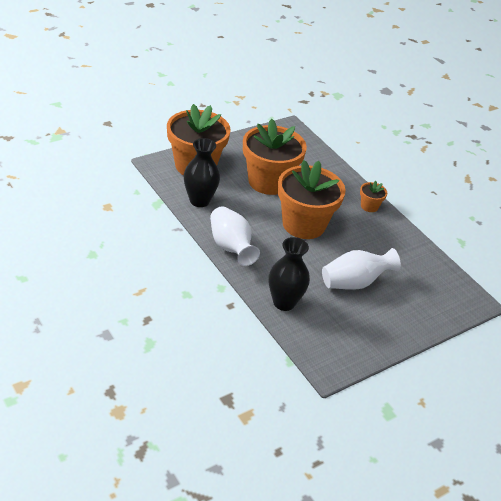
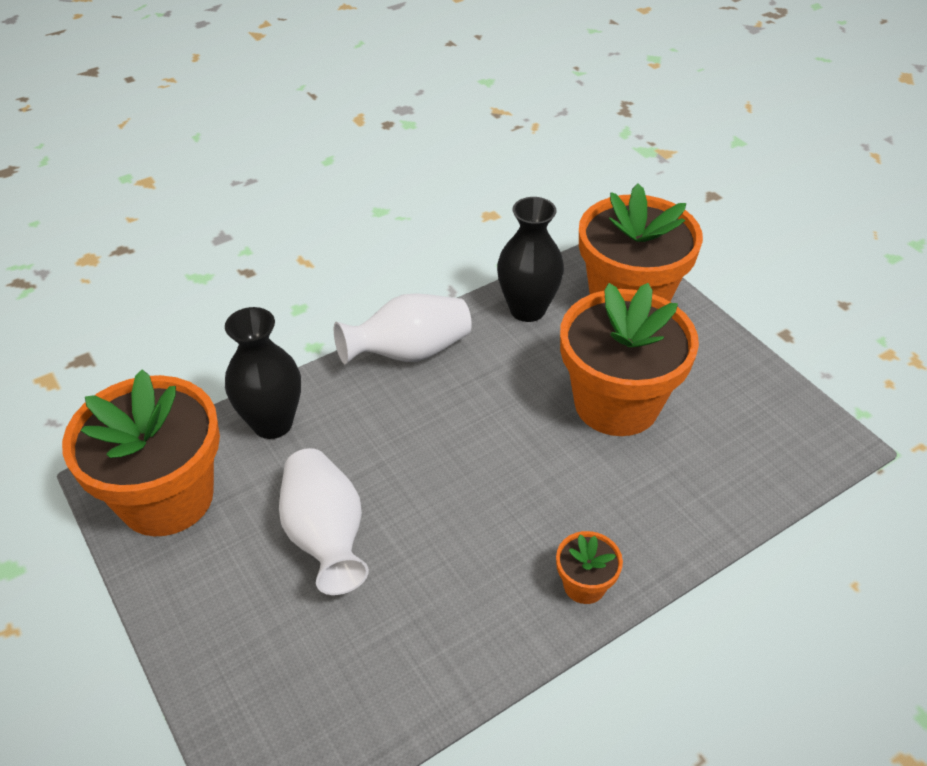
camera: 95 degrees right, 5 degrees up
(303, 224) = (492, 457): orange flower pot -> orange flower pot (166, 497)

